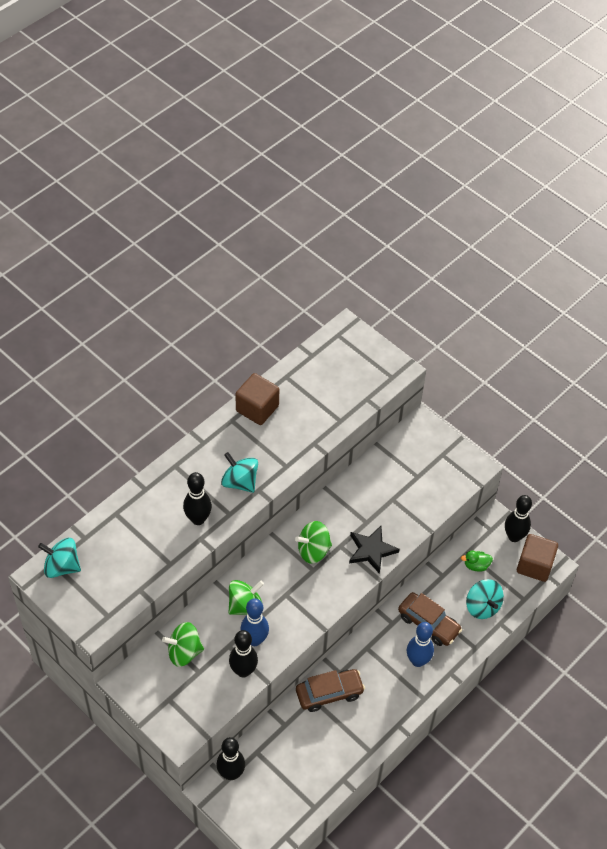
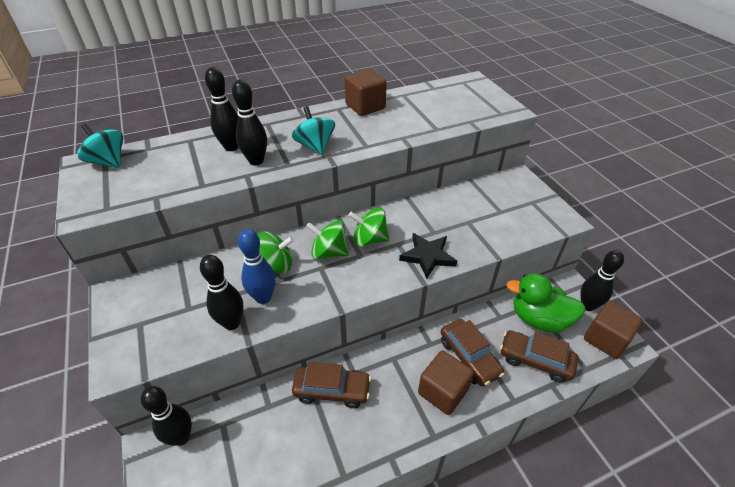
camera: 25 degrees right, 10 degrees down
(163, 509) = (231, 147): none -> black bowling pin
(184, 652) = (189, 285): green spinning top -> green spinning top (329, 252)
(417, 661) = (443, 391): blue bowling pin -> brown cube
(476, 565) = (539, 319): green duck -> green duck, size x2.15
(482, 606) = (535, 360): turquoise spinning top -> brown car

